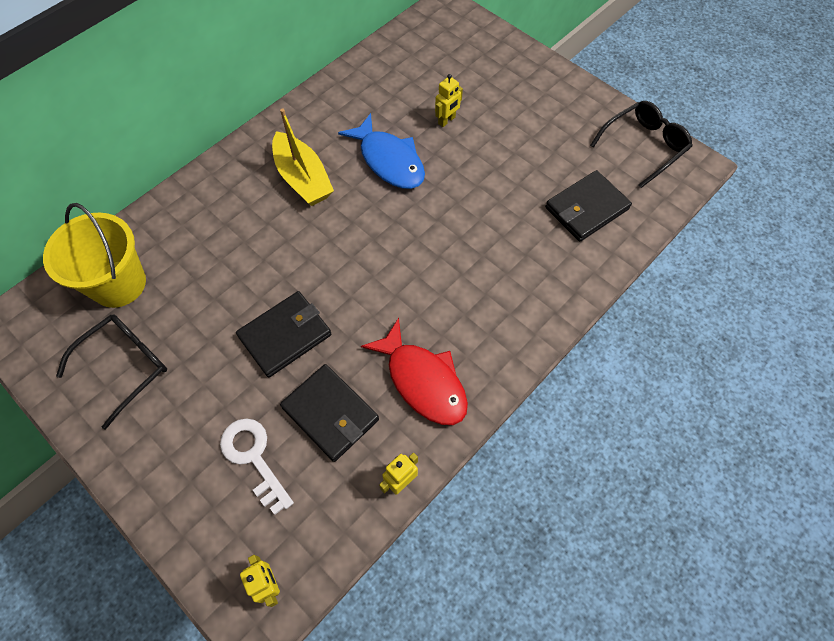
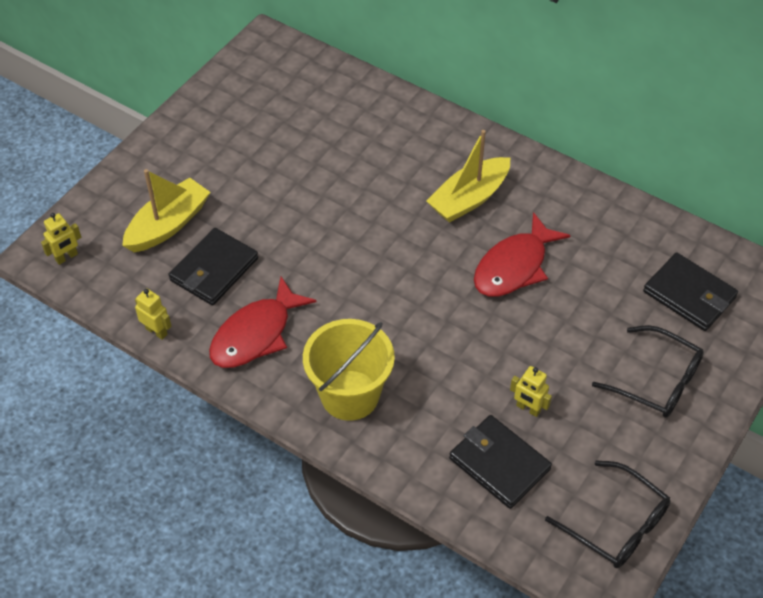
camera: 80 degrees right, 10 degrees down
(119, 284) = (317, 96): yellow bucket -> yellow bucket (350, 395)
(124, 367) = (239, 122): black glasses -> black glasses (656, 381)
(254, 458) = (168, 225): white key -> yellow boat
(285, 335) = (286, 222): black wallet -> black wallet (689, 295)
(389, 160) = (514, 266): blue fish -> red fish
(447, 120) = (590, 311): yellow robot -> yellow robot (528, 409)

